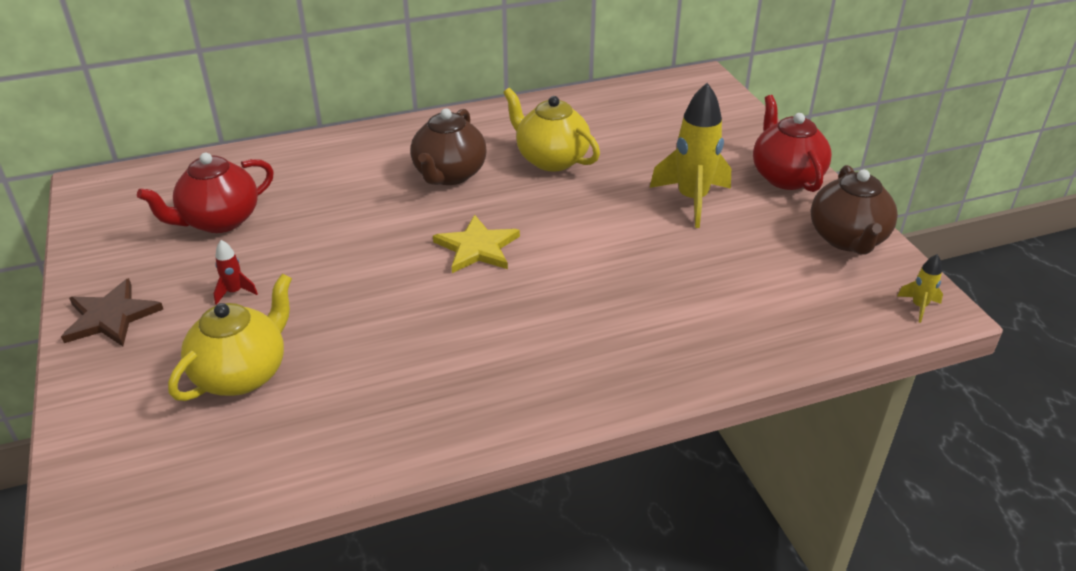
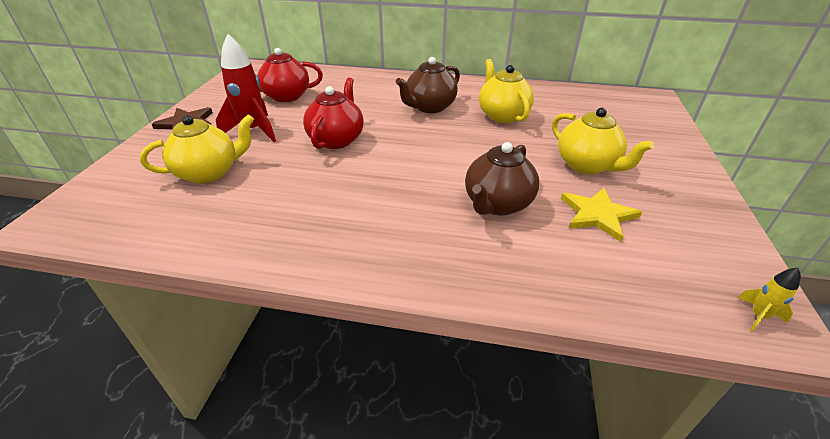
camera: 30 degrees right, 0 degrees up
(235, 292) = (253, 131): red rocket -> red rocket, size x2.22
(477, 248) = (408, 149): yellow star -> yellow star (597, 215)
(692, 200) = (587, 165): yellow rocket -> yellow teapot
(786, 176) = (681, 172): red teapot -> red teapot (337, 139)
(847, 239) = (712, 233): brown teapot -> brown teapot (497, 204)

